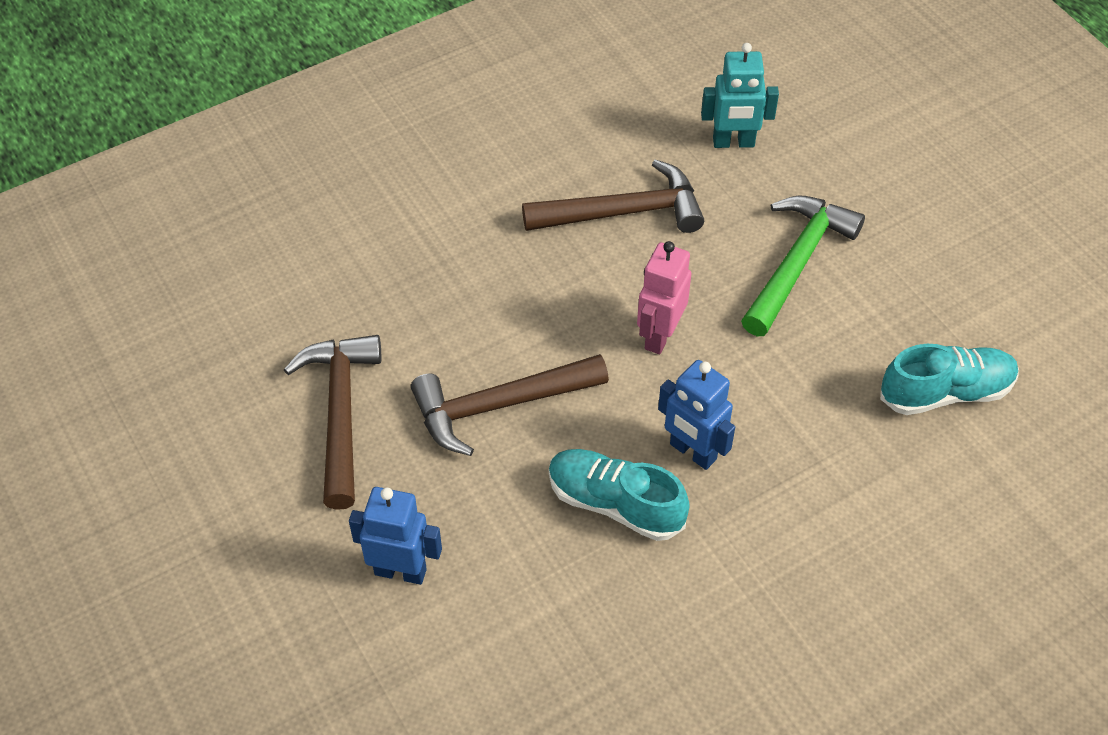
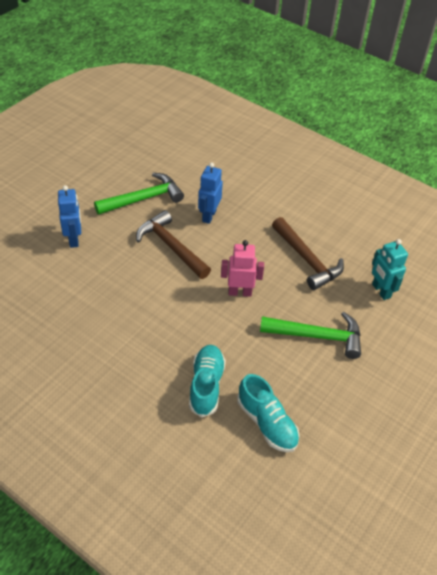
camera: 65 degrees right, 5 degrees down
(340, 413) = (143, 199): brown hammer -> green hammer
(615, 504) = (136, 300): turquoise shoe -> turquoise shoe (206, 385)
(692, 452) = (177, 322): blue robot -> blue robot (208, 216)

